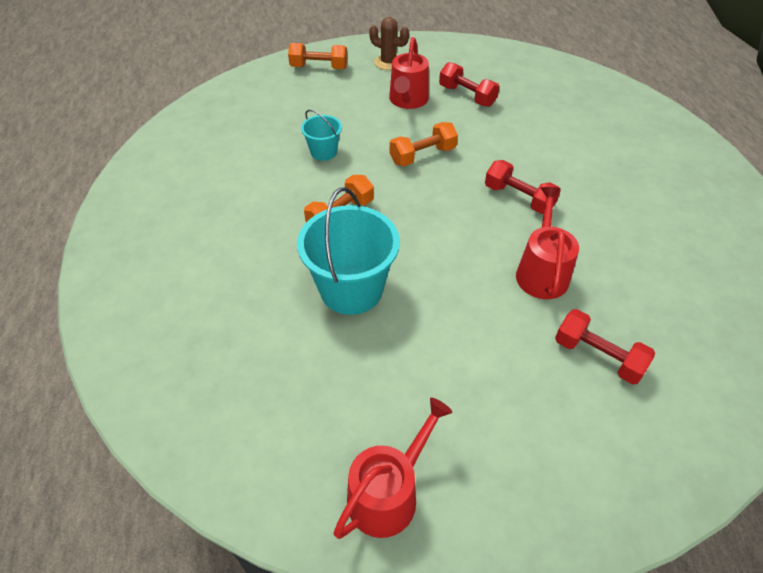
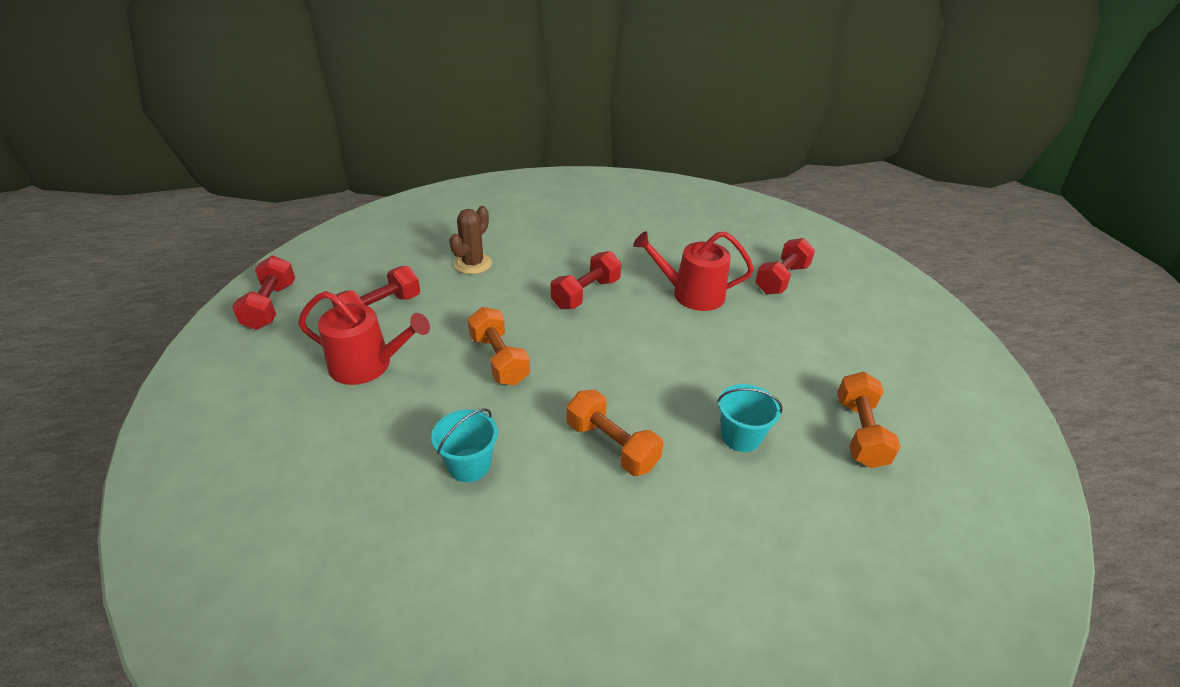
camera: 90 degrees left, 10 degrees down
(319, 67) = (212, 474): orange dumbbell -> orange dumbbell (860, 432)
(351, 289) = (740, 436): turquoise bucket -> turquoise bucket, size x0.52
(388, 62) = (250, 380): brown cactus -> brown cactus (473, 264)
(388, 493) = (971, 415): red watering can -> none
(459, 54) = (270, 306): none -> red dumbbell

